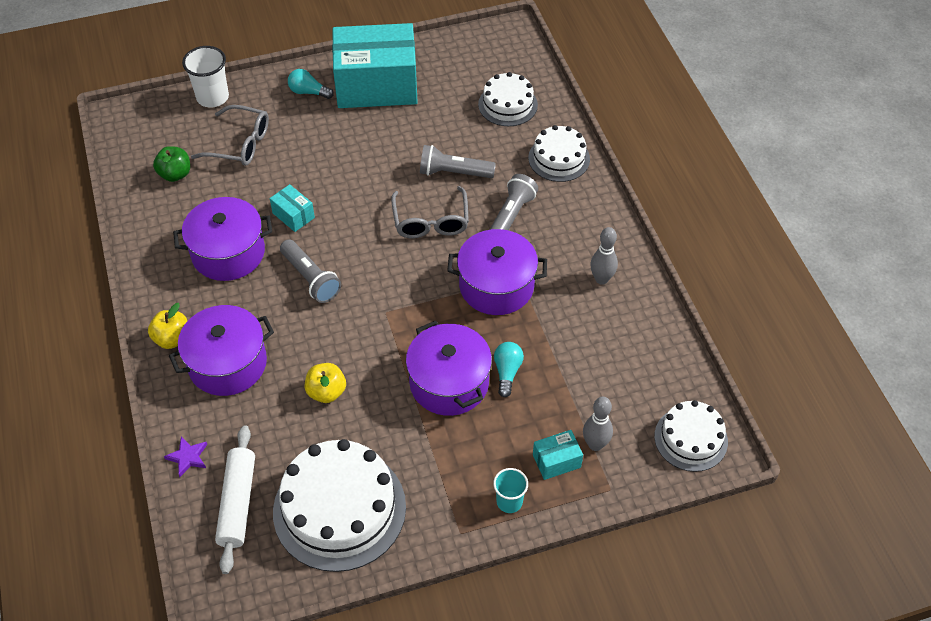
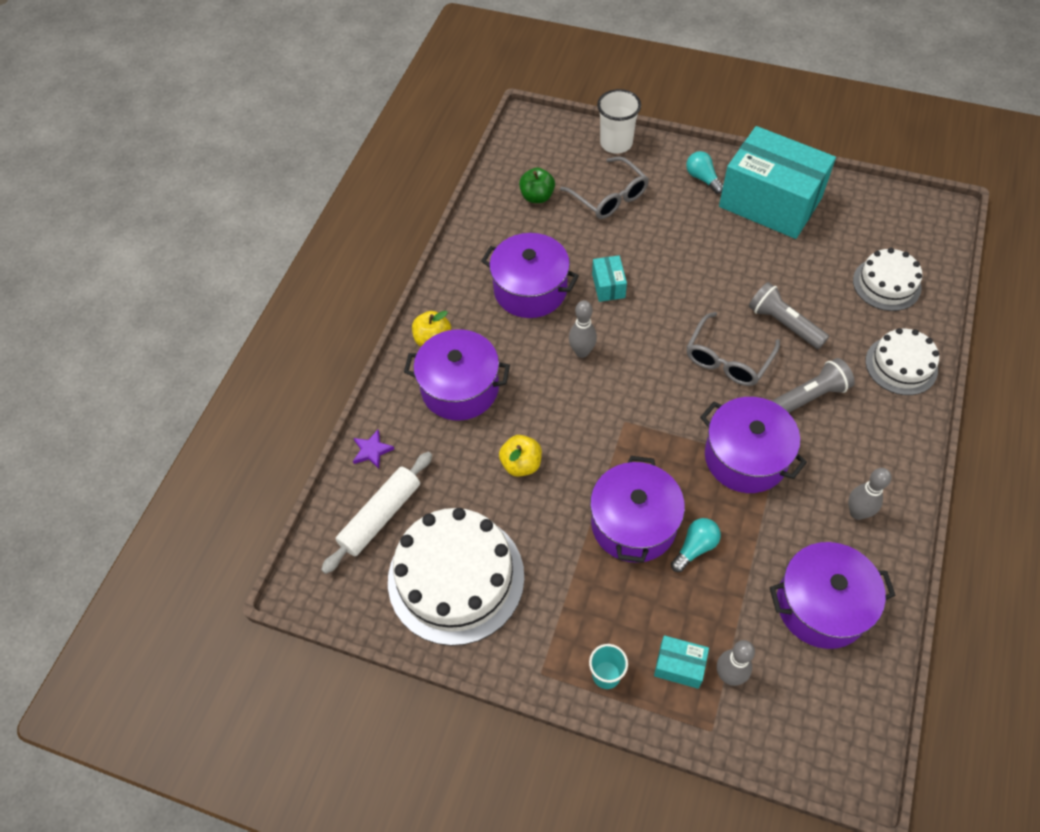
camera: 40 degrees right, 5 degrees up
(310, 278) = (582, 352): grey flashlight -> grey bowling pin
(622, 357) = (821, 605): none -> purple pot
(691, 439) = (832, 736): white cake -> none

